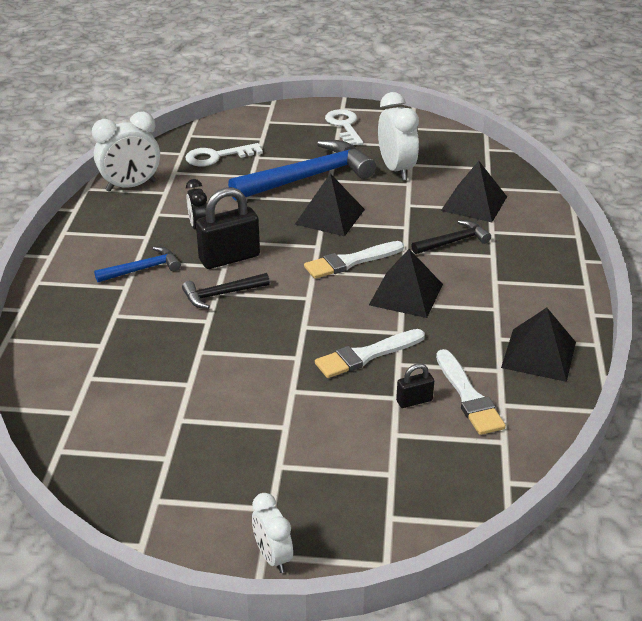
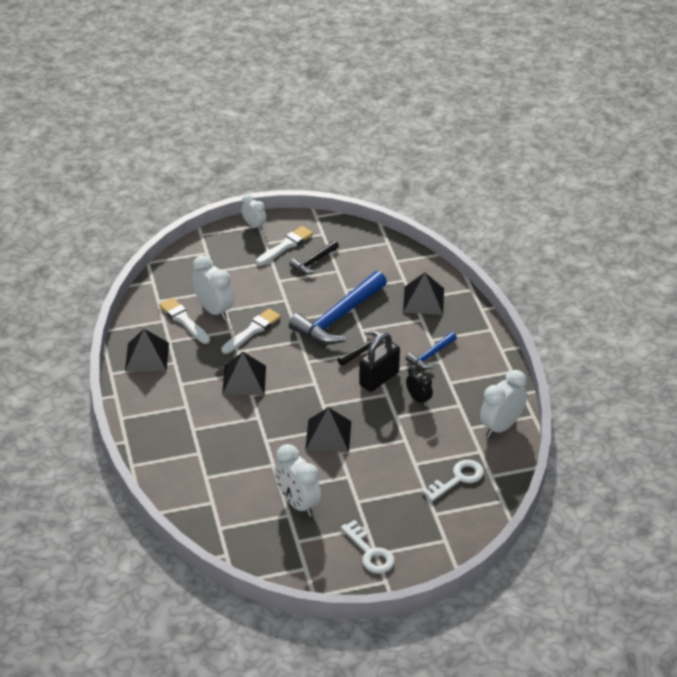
camera: 160 degrees right, 5 degrees up
(308, 177) = (367, 474): blue hammer -> blue hammer (338, 317)
(350, 261) = (293, 397): white brush -> white brush (286, 246)
(414, 401) = (214, 310): black padlock -> white clock
(453, 242) = (225, 434): black hammer -> black hammer (314, 261)
(474, 203) = (220, 480): black pyramid -> black pyramid (423, 300)

